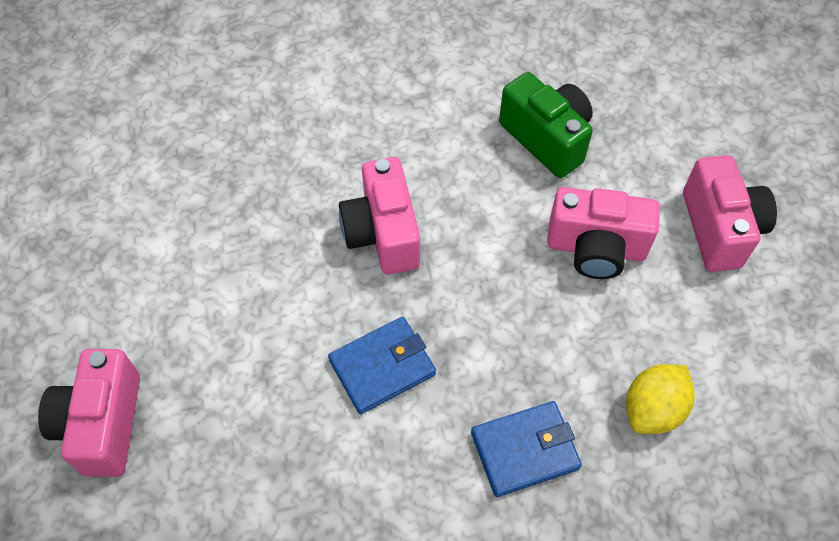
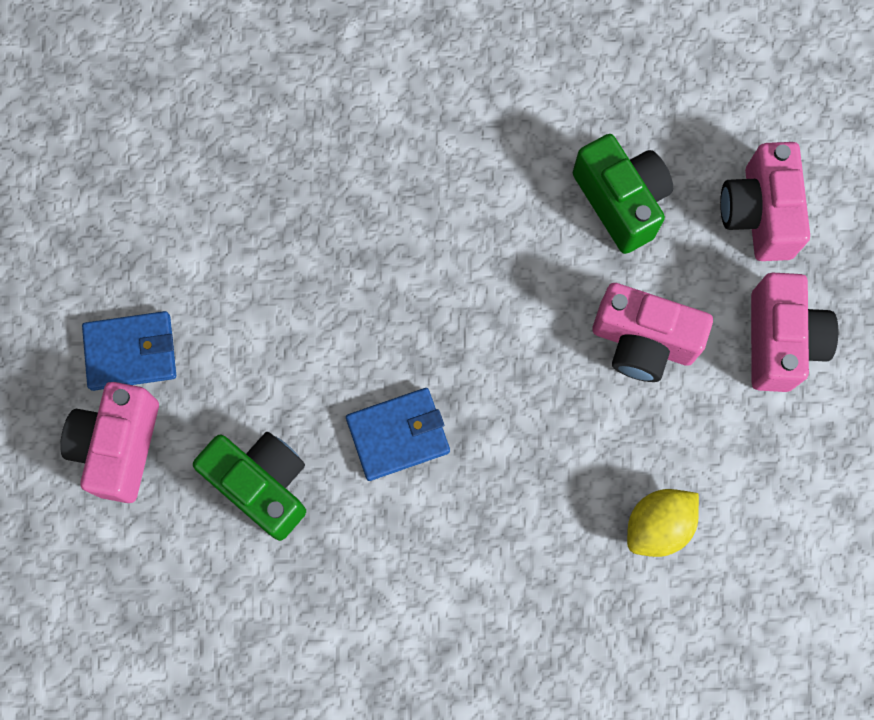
camera: 10 degrees right, 15 degrees up
(253, 436) = (262, 485): none -> green camera
(382, 233) = (423, 287): pink camera -> pink camera (758, 214)
(525, 450) = (521, 545): blue wallet -> blue wallet (131, 352)

